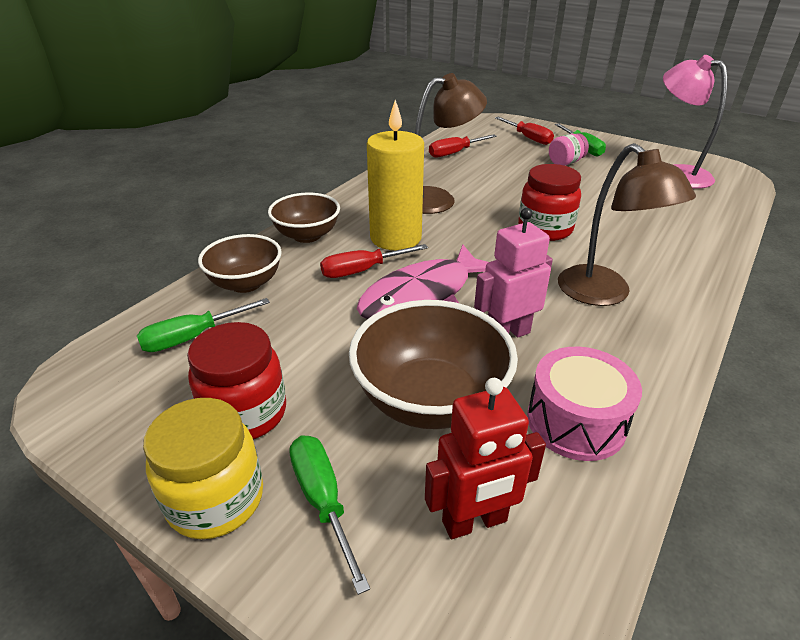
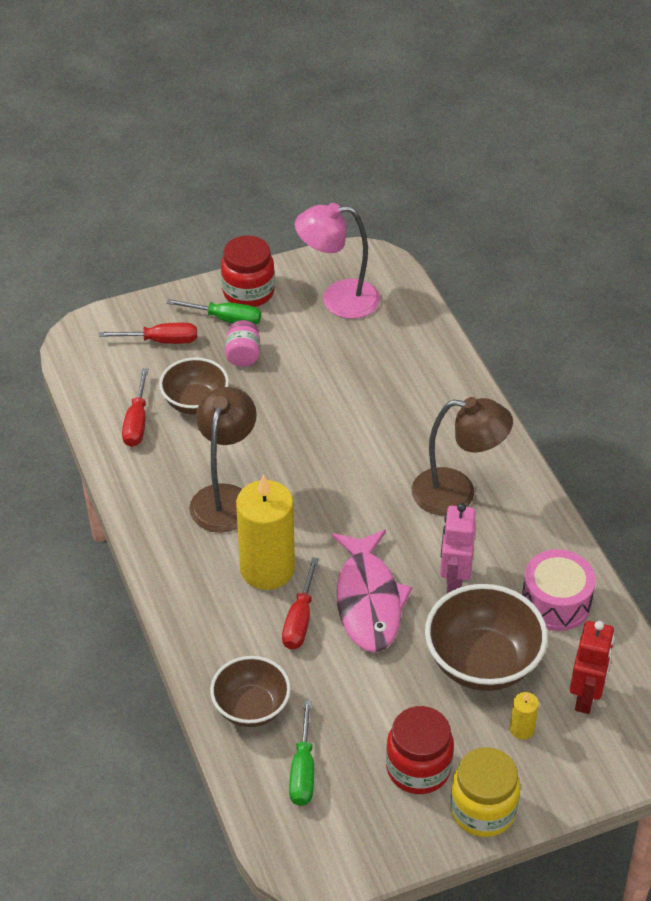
camera: 55 degrees left, 10 degrees up
(307, 235) = (205, 630): brown bowl -> brown bowl (195, 402)
(323, 501) = (522, 758): green screwdriver -> none
(368, 478) = (522, 729): none -> yellow candle
(545, 229) = (344, 460): red jar -> red jar (248, 292)

